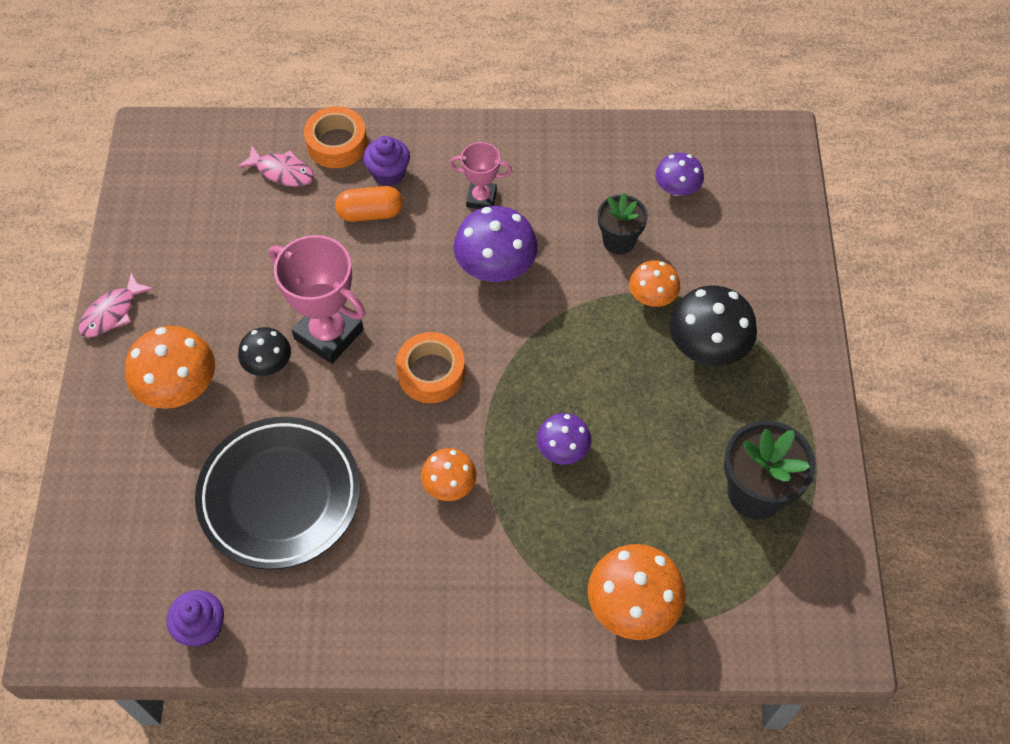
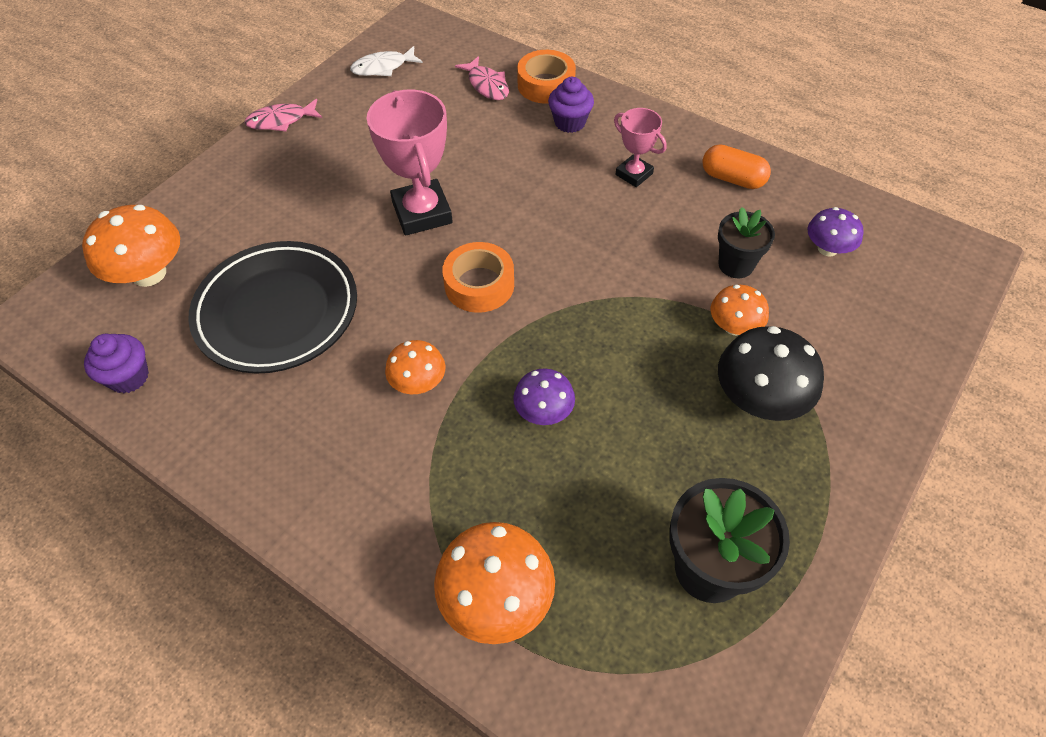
camera: 35 degrees right, 5 degrees down
(164, 202) = (383, 67): none -> white fish
(179, 386) = (279, 192): orange mushroom -> orange mushroom (149, 273)
(268, 363) = (357, 210): black mushroom -> none
(370, 213) = (531, 143): orange capsule -> orange capsule (732, 179)
(495, 266) = (604, 230): purple mushroom -> none

